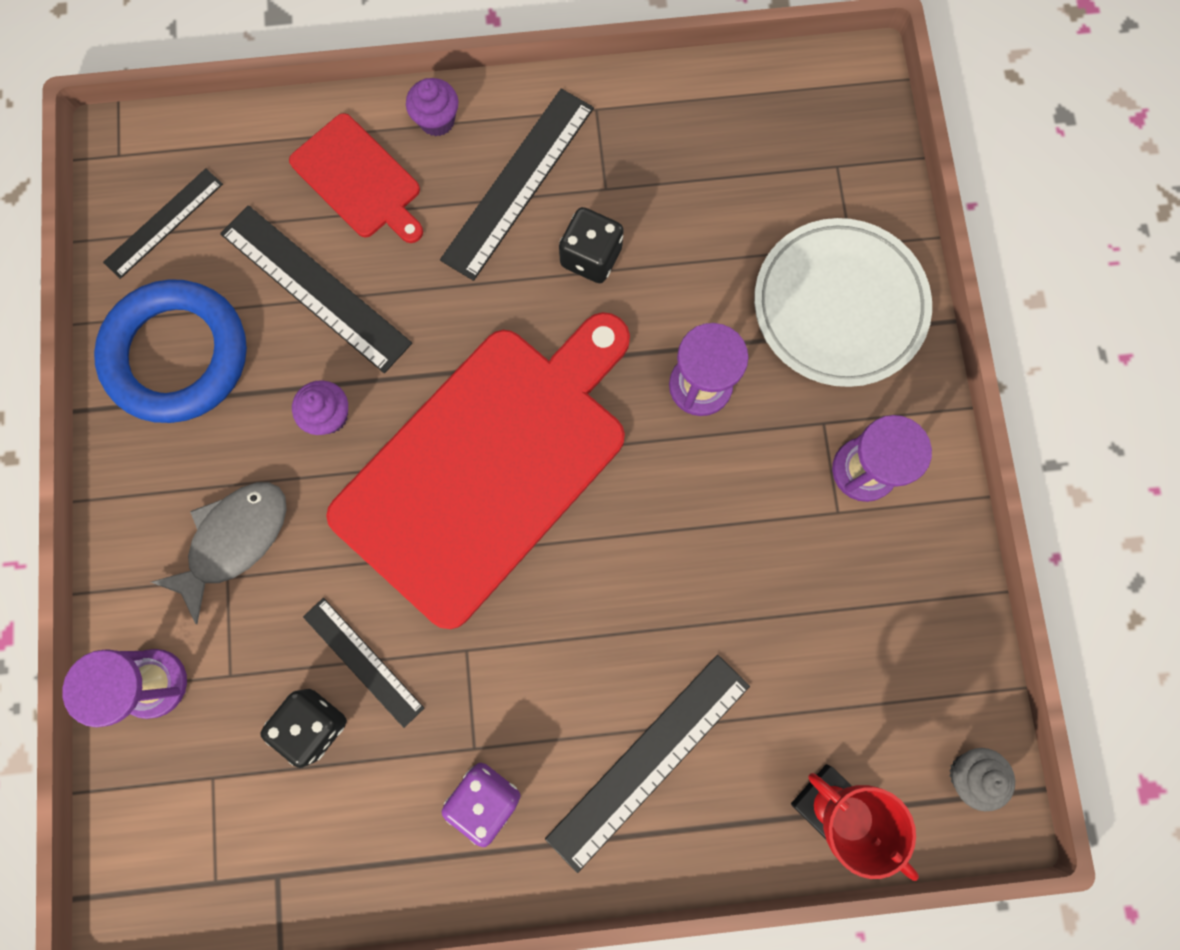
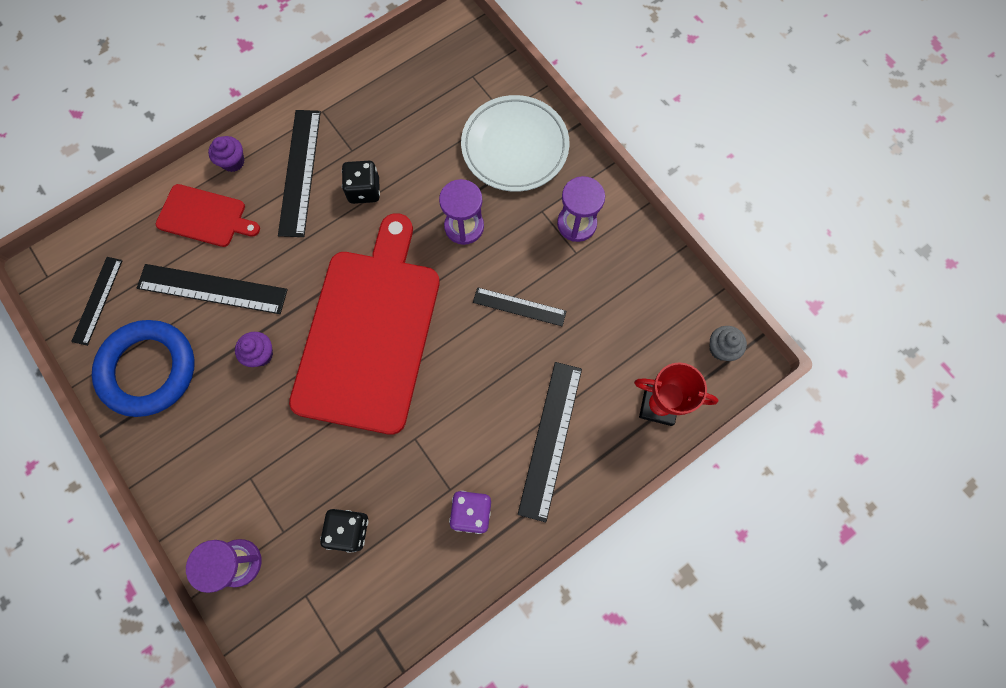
camera: 30 degrees left, 5 degrees down
(234, 540) = (242, 454): grey fish -> none
(363, 662) = (358, 479): black ruler -> black ruler (519, 307)

